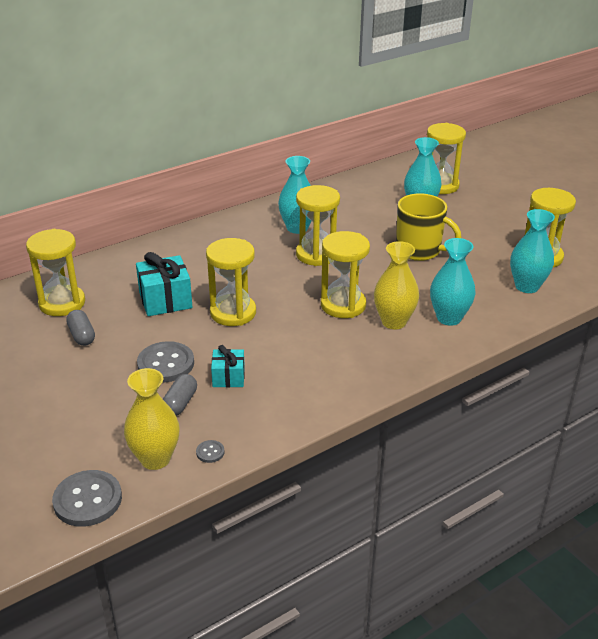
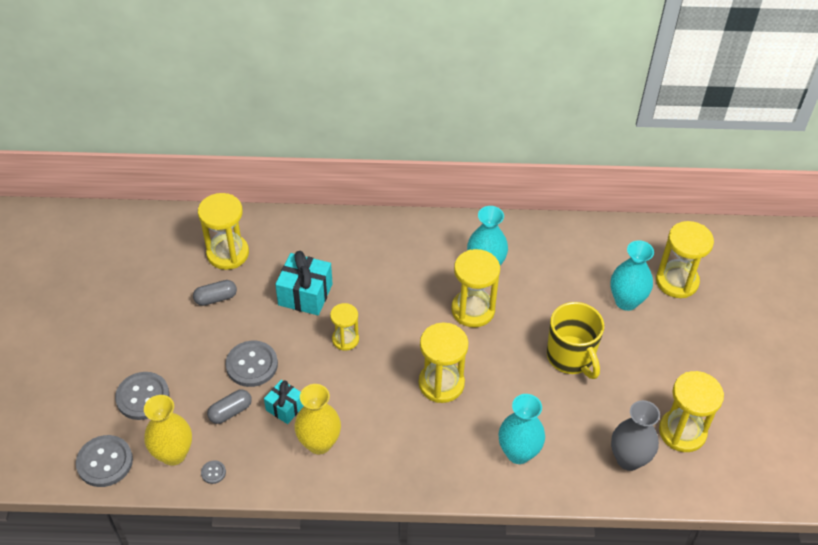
camera: 35 degrees right, 15 degrees up
(78, 433) = (143, 397): none -> grey button
(82, 335) = (216, 298): grey capsule -> grey capsule turned 60 degrees clockwise
(233, 313) = (345, 339): yellow hourglass -> yellow hourglass, size x0.61
(394, 322) = (466, 428): yellow vase -> yellow vase (319, 443)
(527, 286) = (629, 459): turquoise vase -> grey vase

